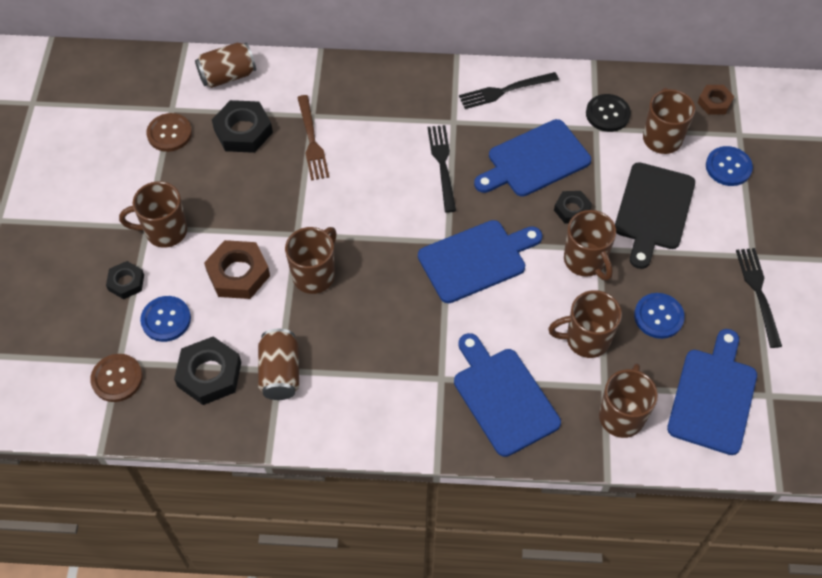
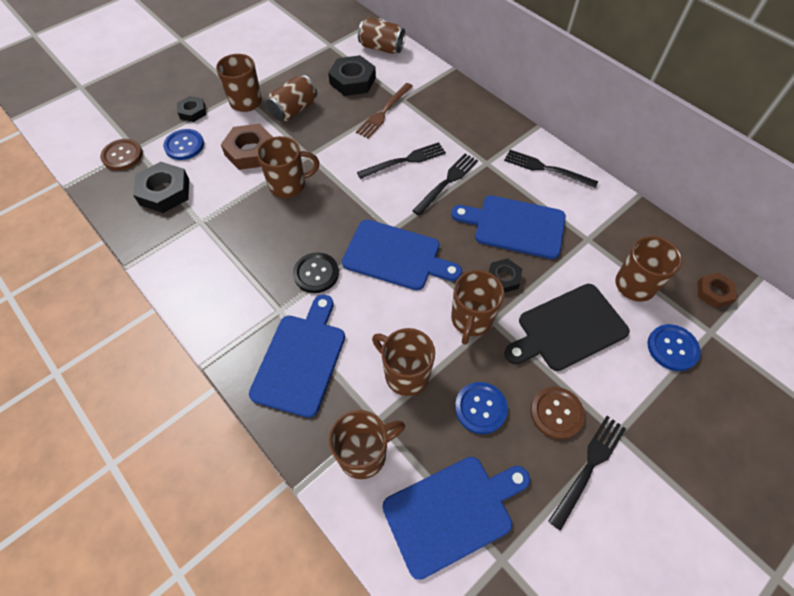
camera: 45 degrees right, 0 degrees up
(169, 133) = (313, 55): brown button -> brown button (556, 413)
(280, 373) = (198, 223): brown can -> brown can (294, 110)
(386, 173) = (405, 161): none -> black fork
(607, 114) = (608, 236): black button -> black button (316, 273)

